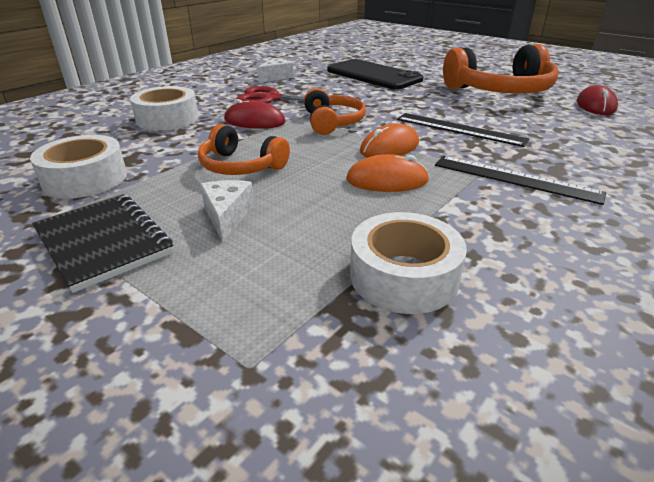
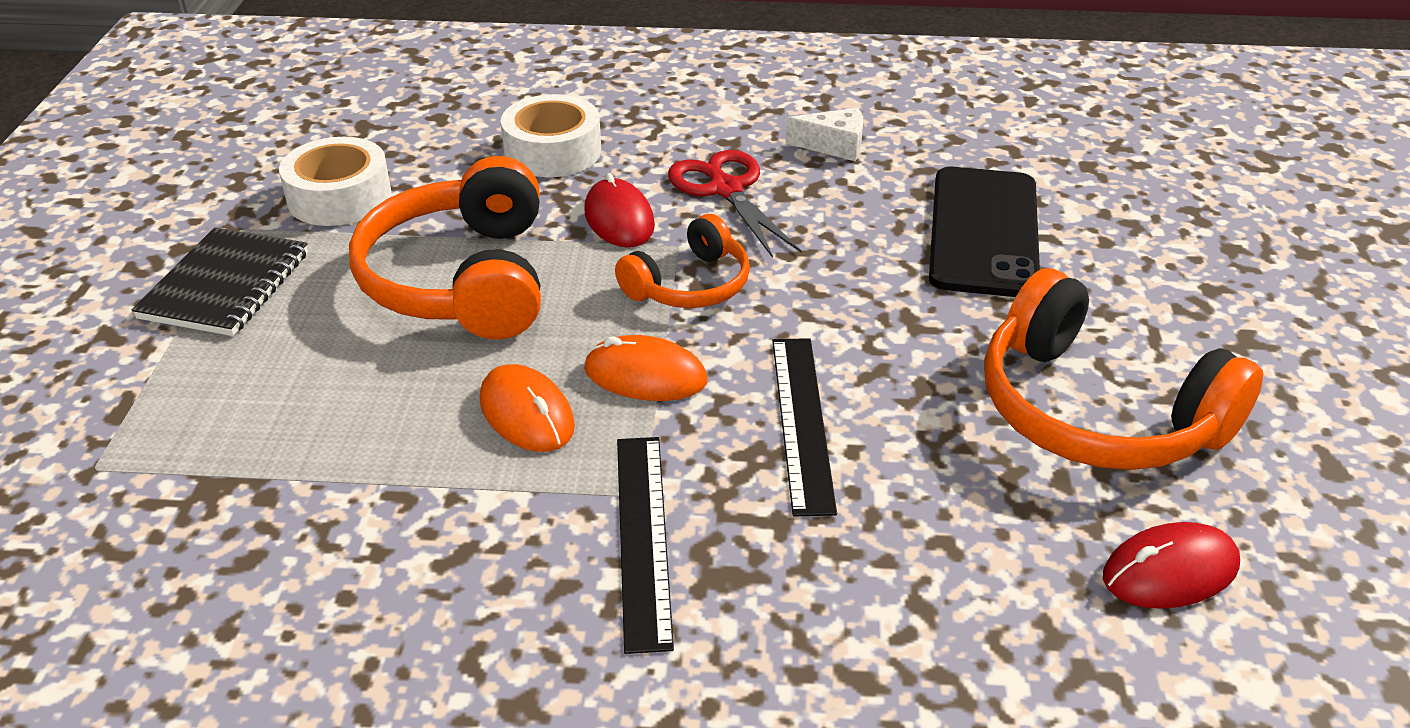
camera: 55 degrees right, 5 degrees up
(227, 216) = (331, 332): white cheese -> none
(241, 166) = (462, 280): orange headphones -> orange headphones, size x1.75
(403, 276) = (292, 510): white tape -> none

